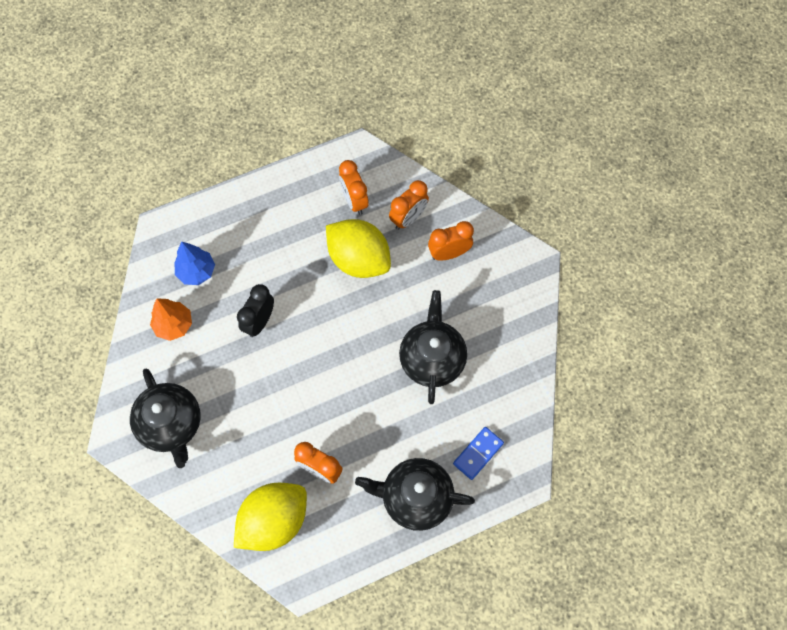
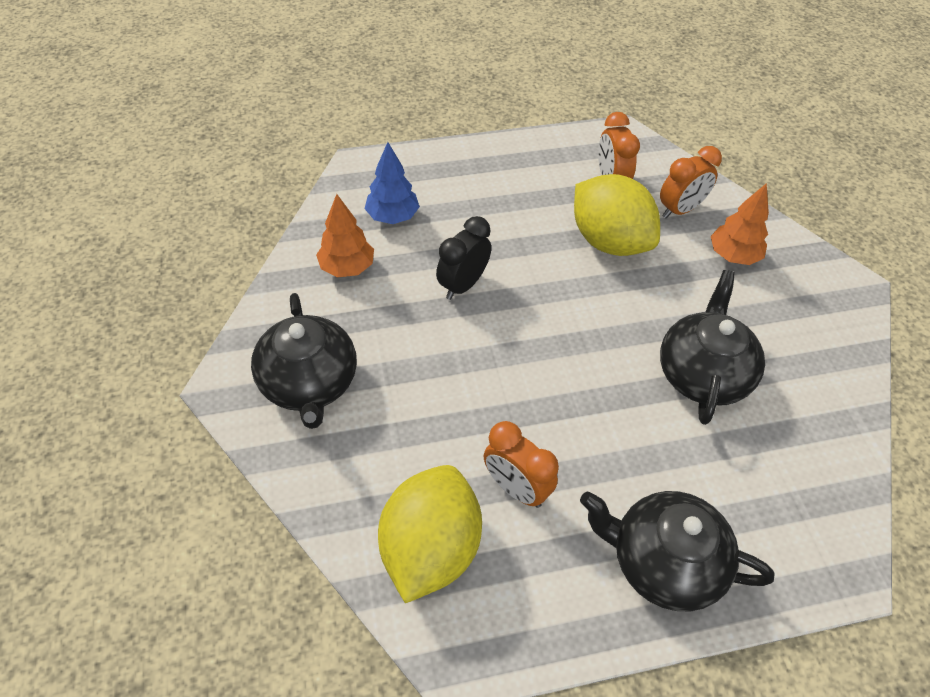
camera: 10 degrees right, 15 degrees down
(274, 521) = (430, 548): yellow lemon -> yellow lemon turned 45 degrees counterclockwise
(449, 253) = (733, 256): orange clock -> orange tree
(478, 453) = (769, 517): blue domino -> none

